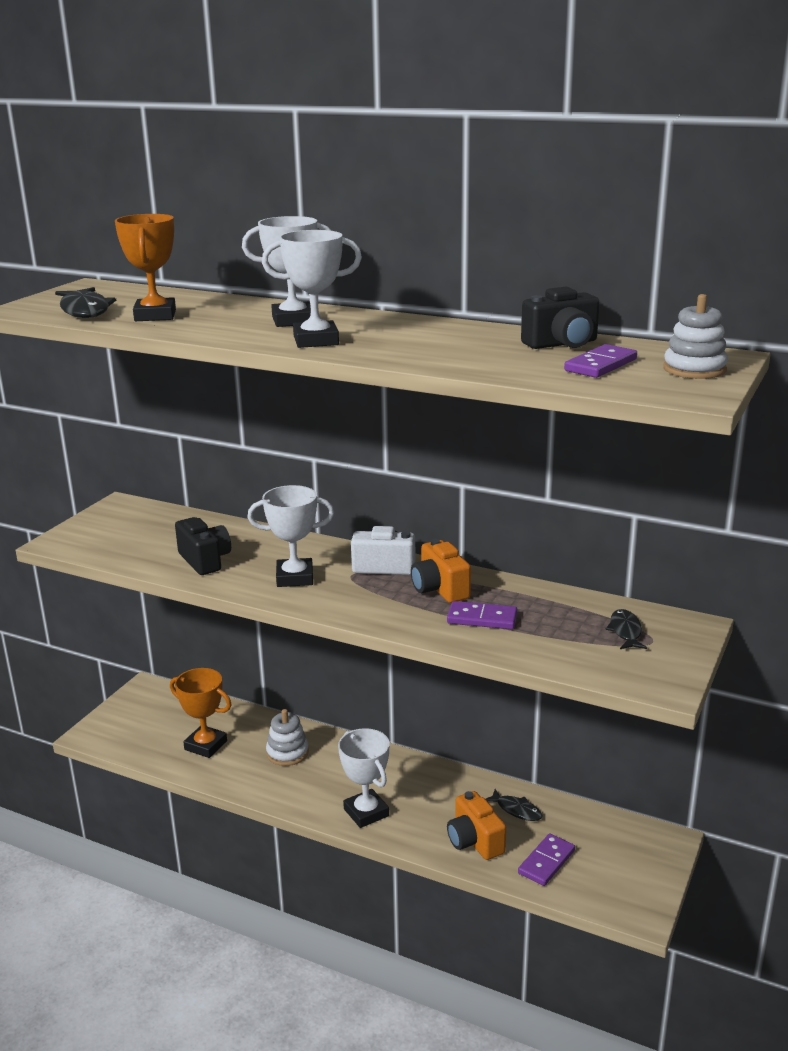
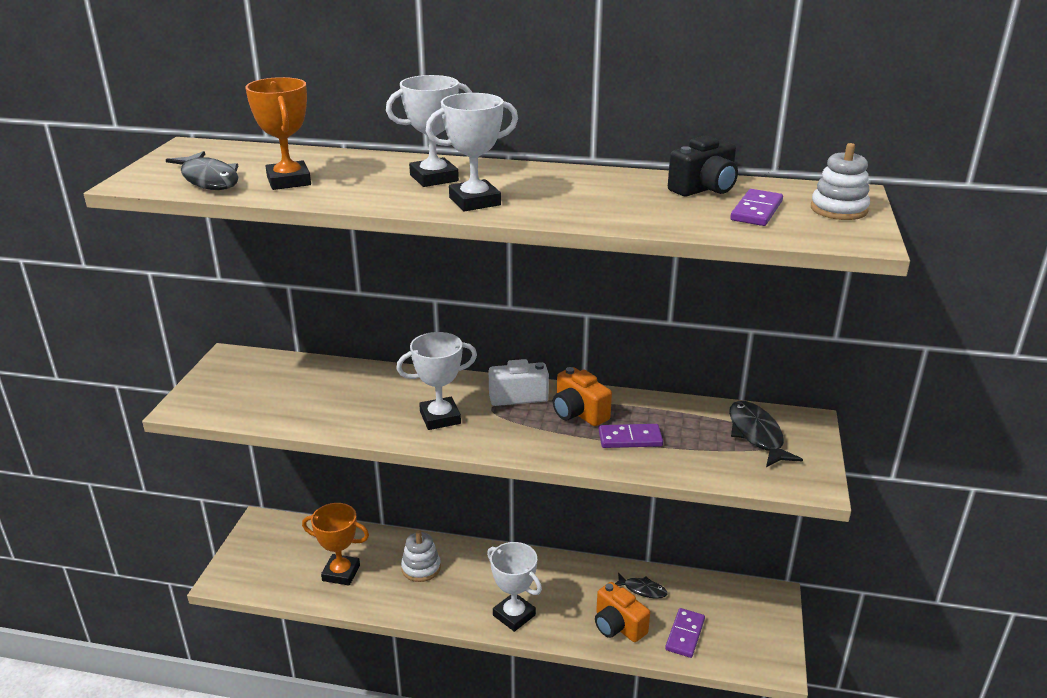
camera: 15 degrees left, 5 degrees up
(205, 560) = (344, 410): black camera -> none
(625, 631) = (756, 435): black fish -> black fish, size x1.65

